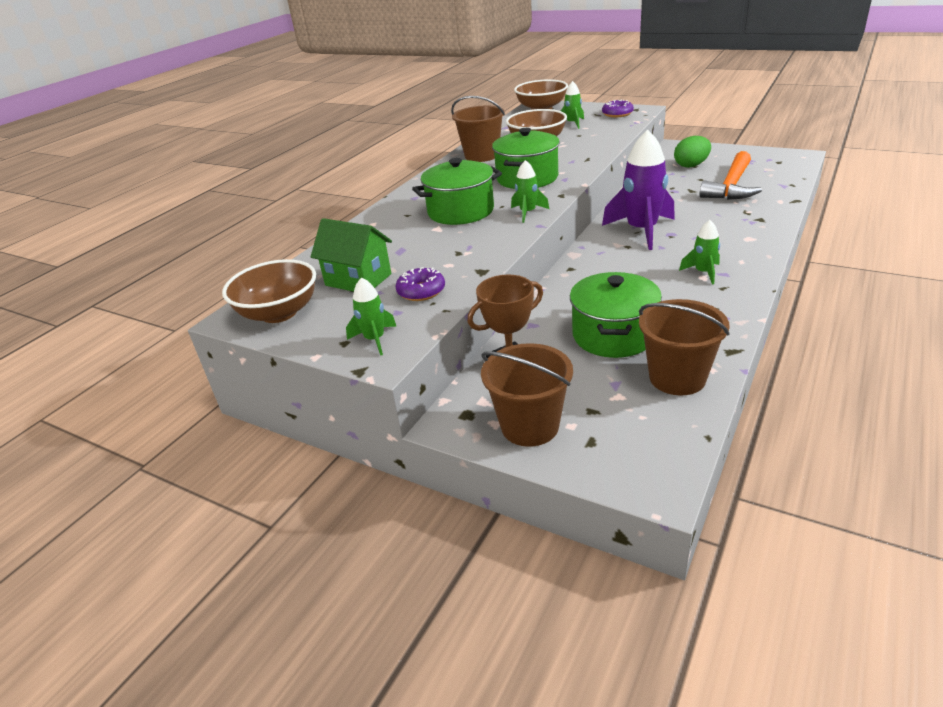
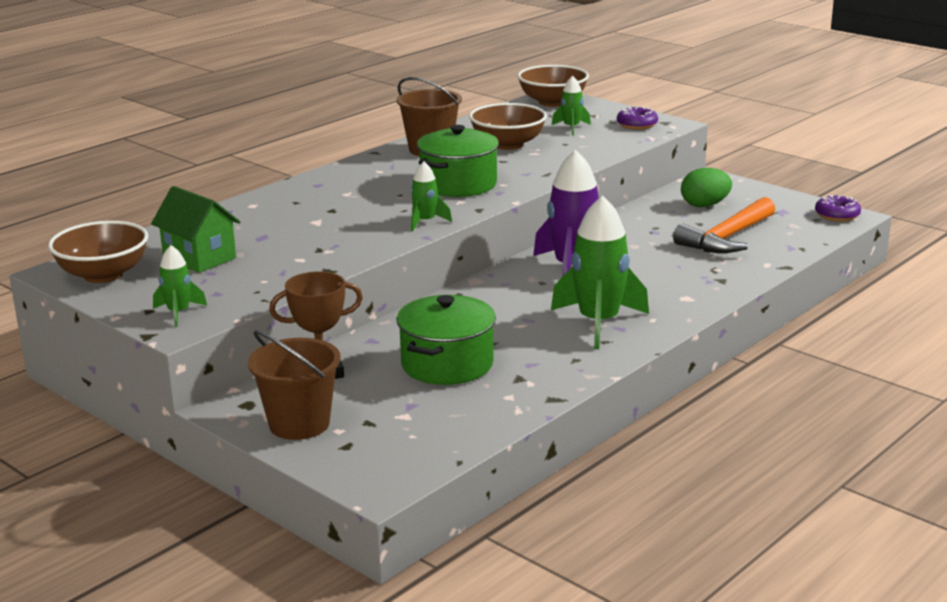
camera: 10 degrees right, 10 degrees down
(421, 291) = (253, 279): purple donut -> purple donut (837, 215)
(461, 211) = (355, 208): green pot -> none
(677, 378) = (476, 411): brown bucket -> none
(703, 272) = (598, 323): green rocket -> green rocket, size x1.98

